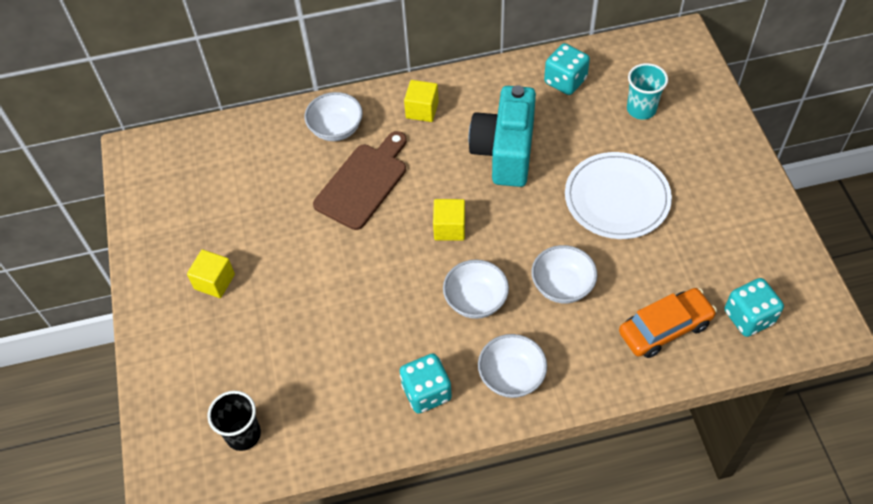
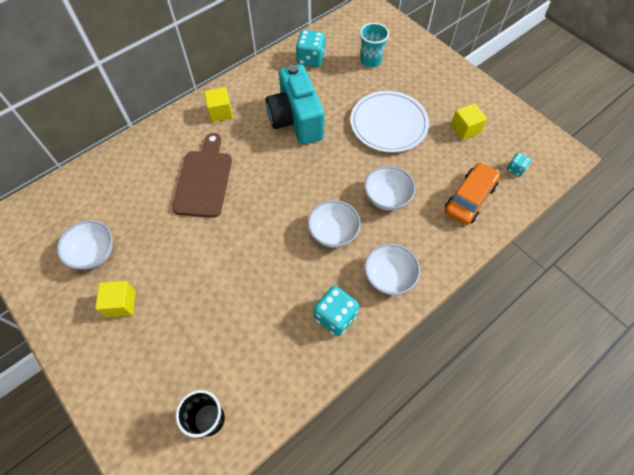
camera: 30 degrees left, 5 degrees up
(336, 129) = (162, 148): white bowl -> white bowl (94, 253)
(449, 228) = (286, 188): yellow cube -> yellow cube (465, 129)
(748, 317) = (515, 169): turquoise dice -> turquoise dice, size x0.55

